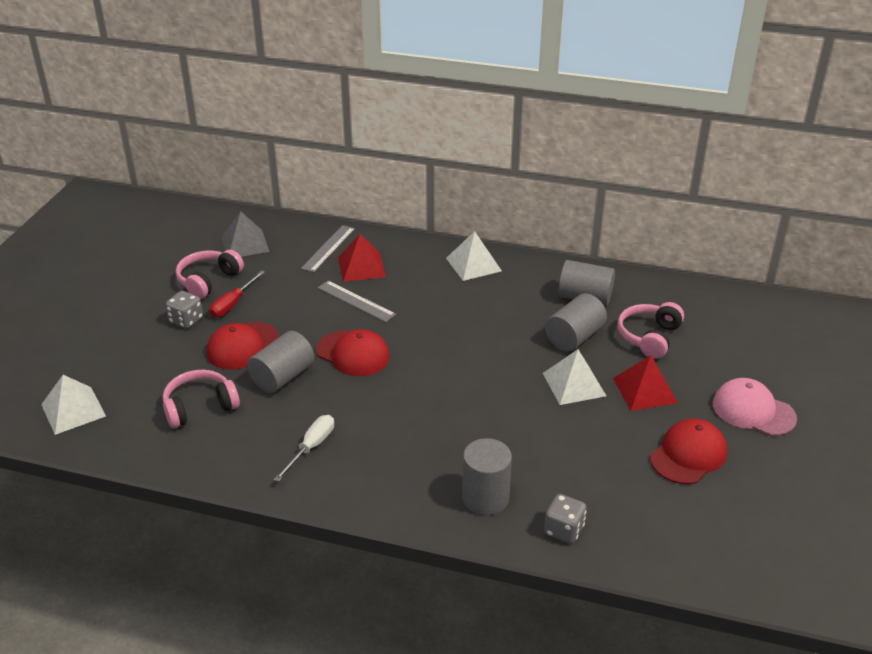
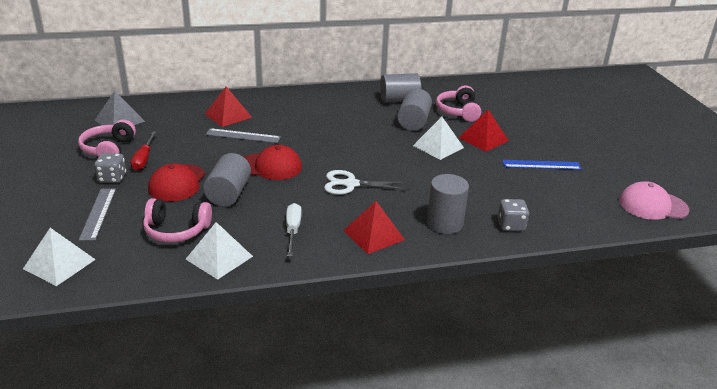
camera: 30 degrees left, 5 degrees down
(200, 407) = (176, 230): pink headphones -> pink headphones turned 120 degrees counterclockwise
(328, 248) = (192, 110): grey ruler -> grey ruler (98, 213)
(391, 484) = (373, 235): none -> red pyramid
(422, 406) = (351, 184): none -> white scissors
(473, 264) = (308, 98): white pyramid -> white pyramid (219, 257)
(688, 455) = (541, 165): red cap -> blue ruler
(753, 411) = (553, 134): pink cap -> pink cap (652, 205)

